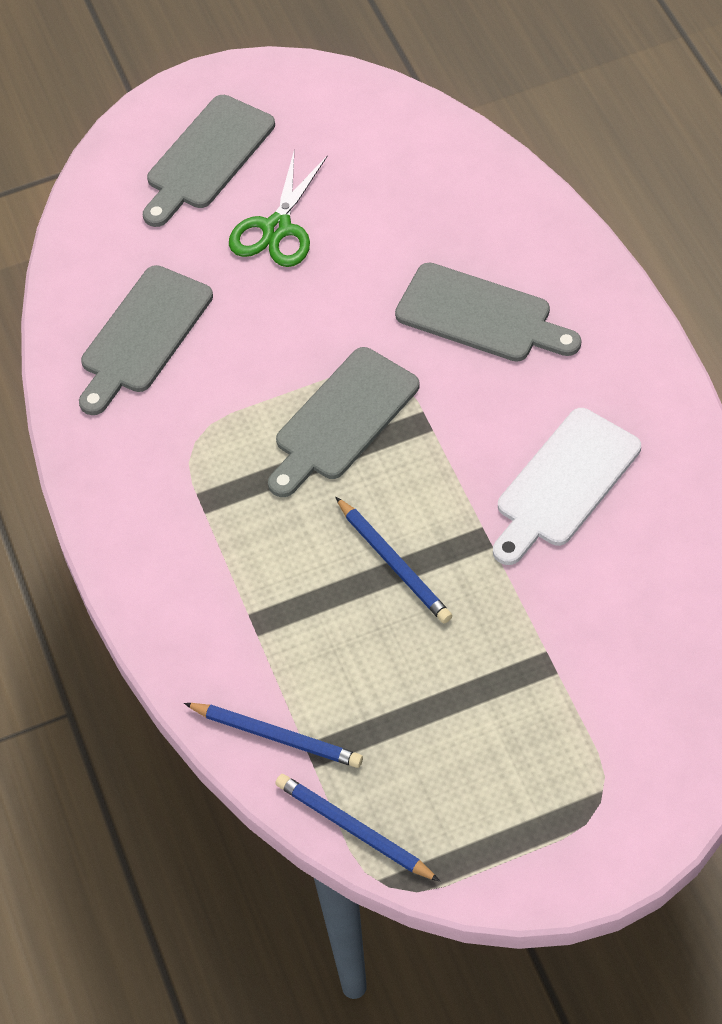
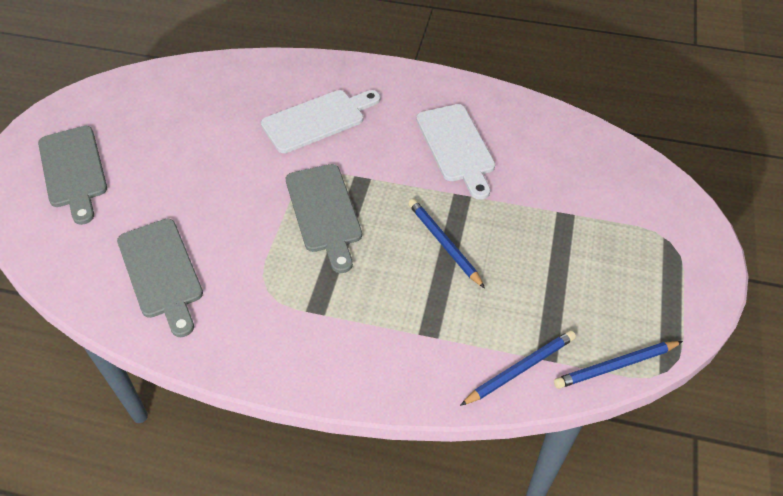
camera: 60 degrees left, 5 degrees down
(277, 228) = (162, 168): green scissors -> none
(394, 563) = (444, 244): blue pencil -> blue pencil turned 120 degrees counterclockwise
(480, 315) = (317, 120): grey cutting board -> white cutting board

